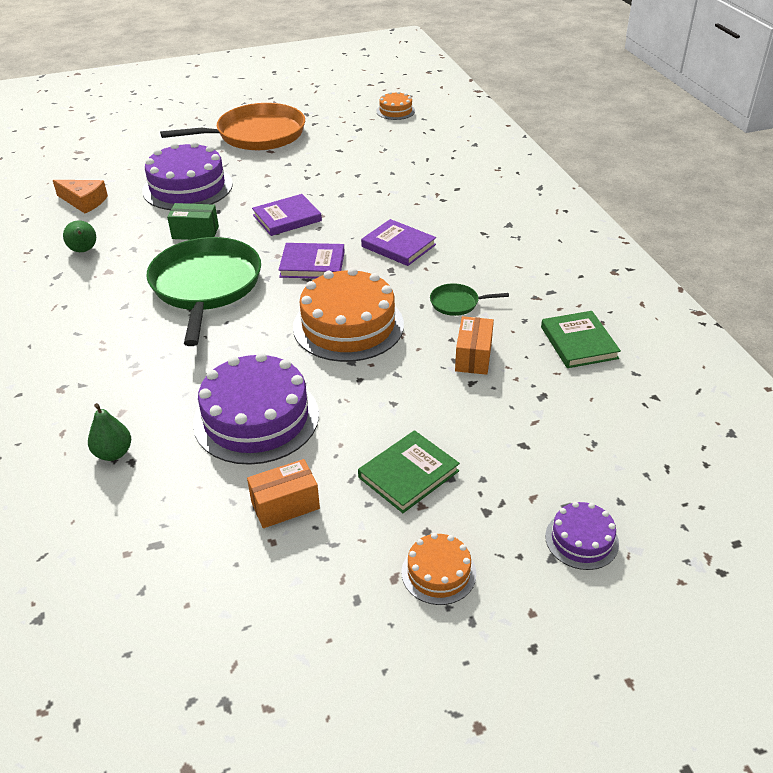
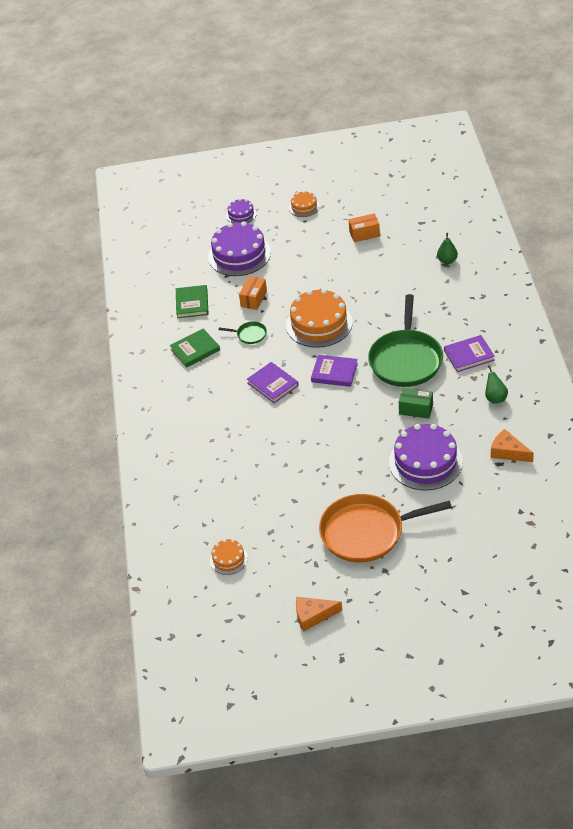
camera: 165 degrees left, 5 degrees up
(256, 418) = (376, 273): purple cake -> purple cake (239, 255)
(287, 218) = (347, 418): purple book -> purple book (469, 355)
(303, 88) = (313, 616): none -> orange cheese
(408, 474) = (306, 243): green book -> green book (195, 350)

